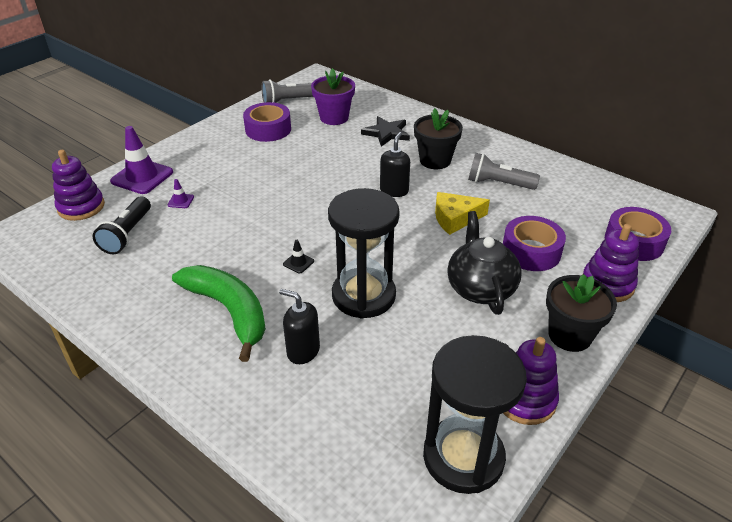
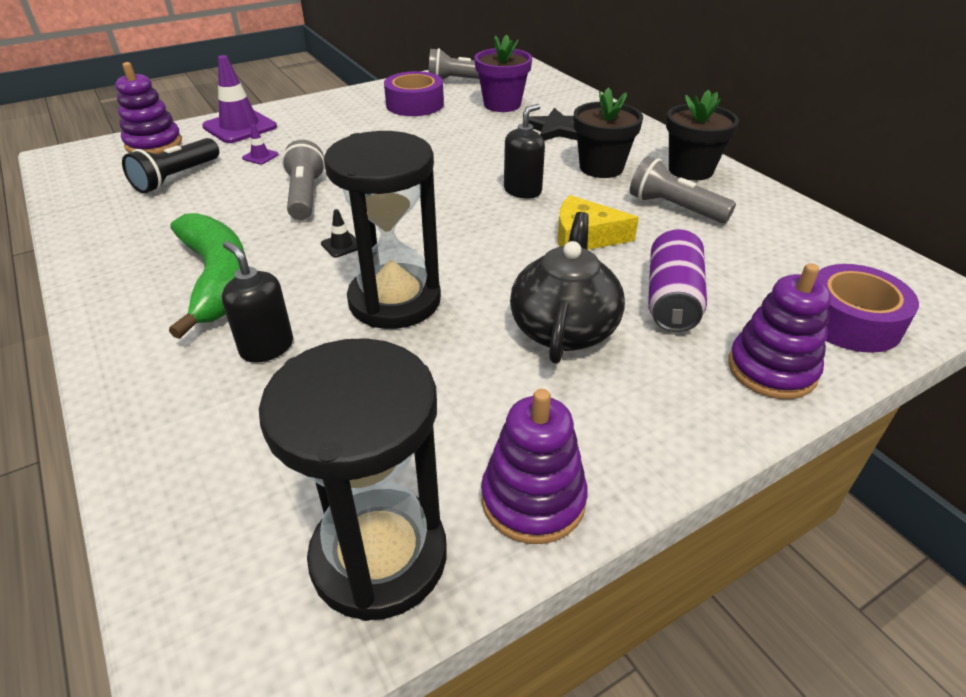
camera: 20 degrees right, 0 degrees up
(242, 228) = (305, 196): none -> grey flashlight
(531, 251) = (672, 299): purple tape -> purple can
(570, 335) = (665, 426): black flower pot -> black flower pot (690, 170)

